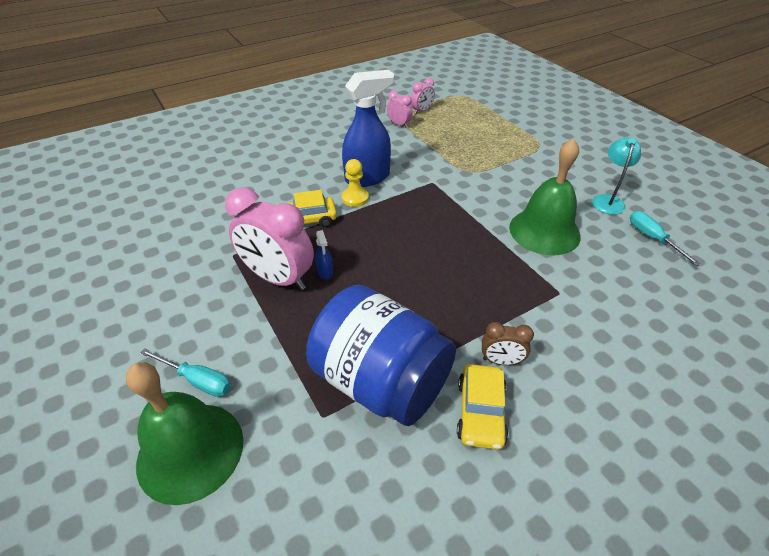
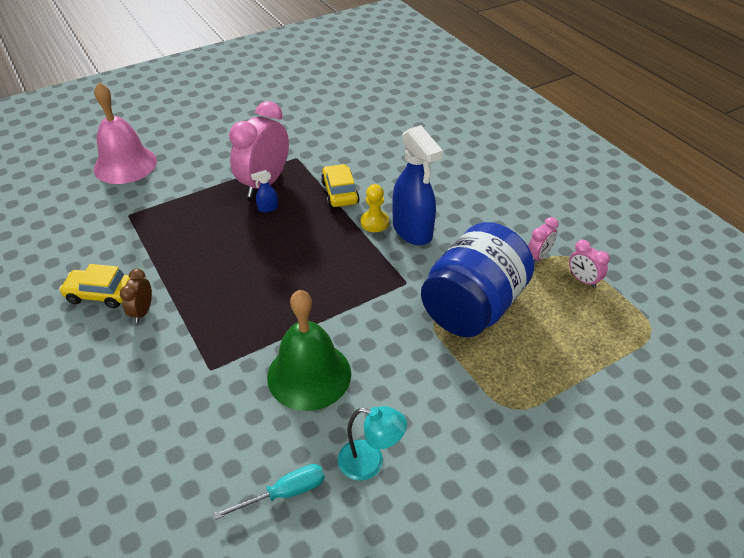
camera: 90 degrees right, 0 degrees up
(190, 451) = (125, 165): green bell -> pink bell
(197, 380) = (176, 159): turquoise screwdriver -> none
(381, 381) = (146, 241): blue jar -> blue jar (473, 307)

